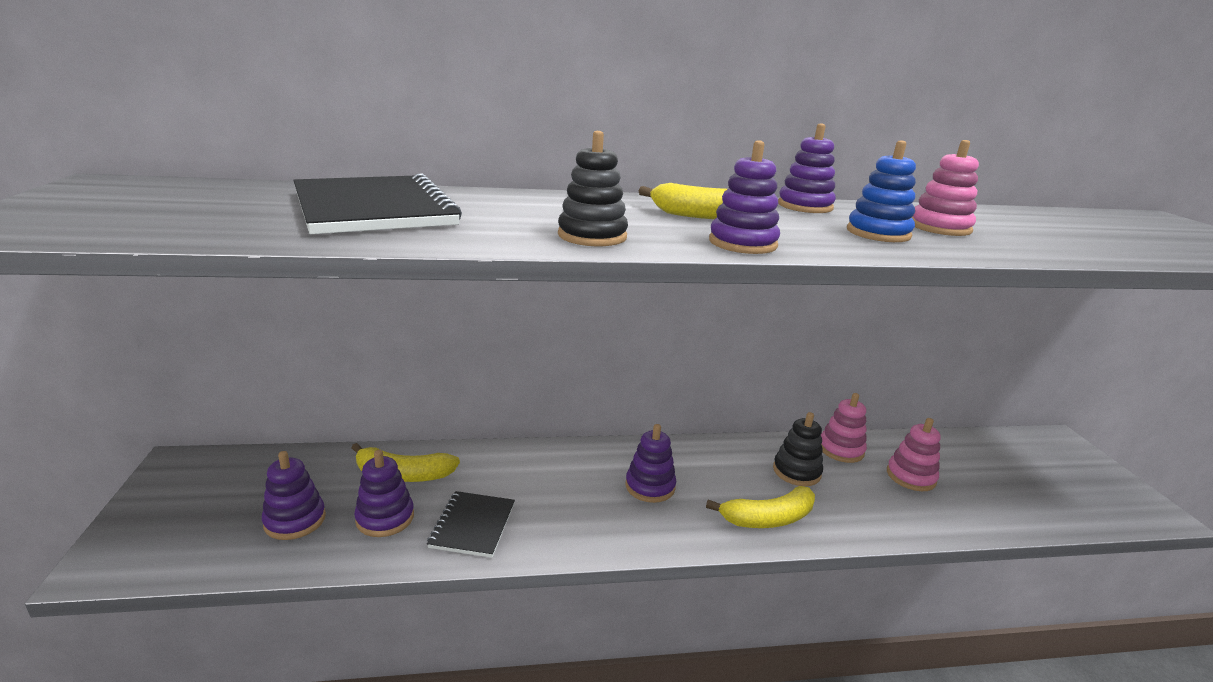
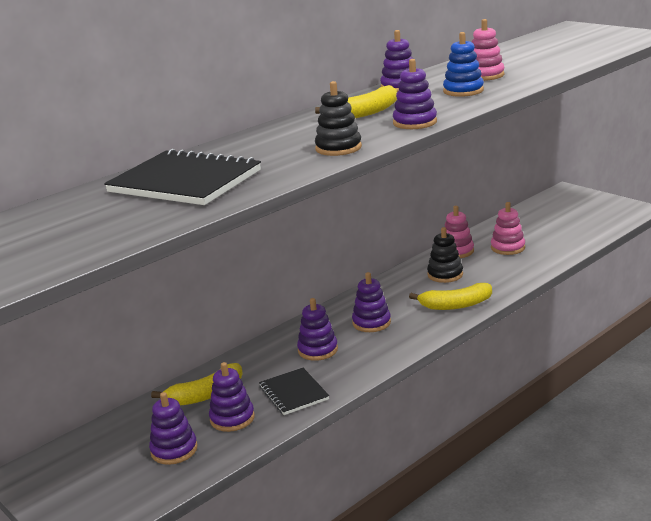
camera: 30 degrees left, 0 degrees up
(559, 487) = (317, 350): none -> purple stacking toy
(768, 518) = (455, 305): yellow banana -> yellow banana turned 45 degrees clockwise

